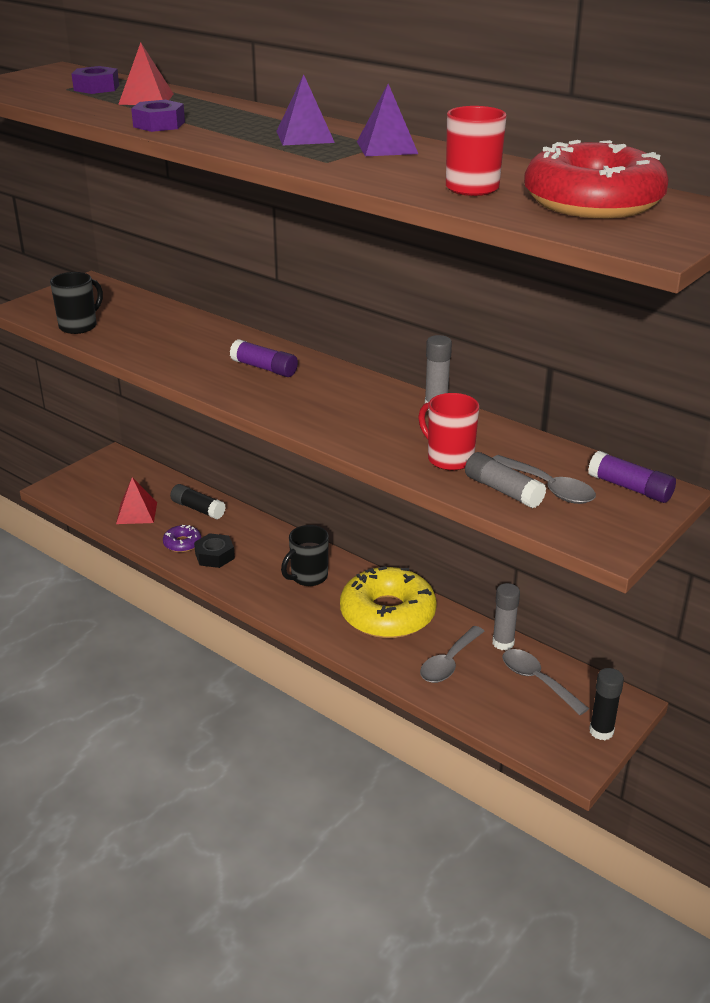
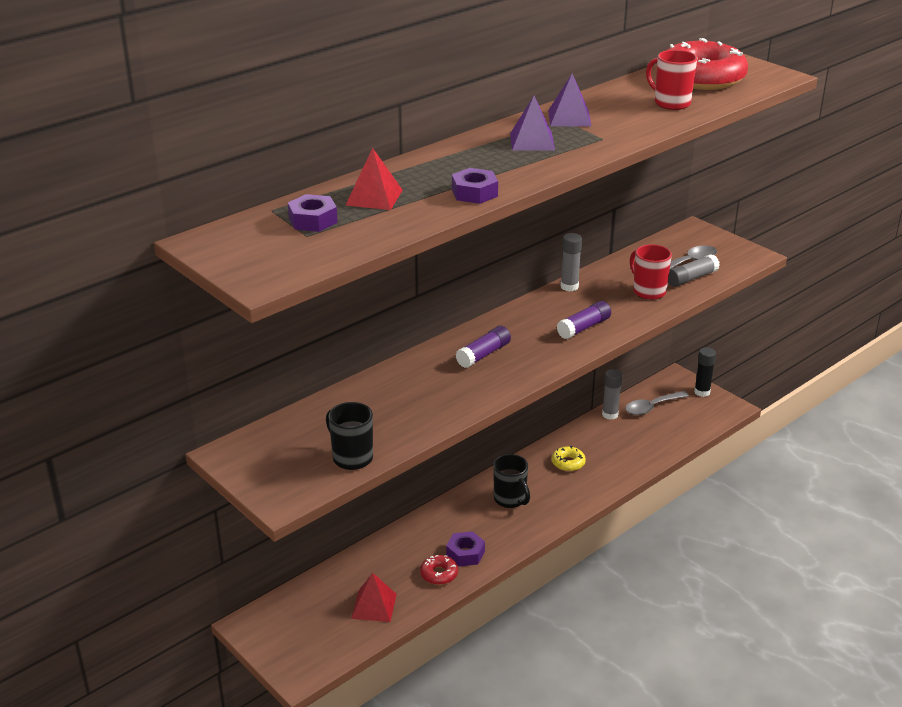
camera: 80 degrees left, 0 degrees up
(182, 543) = (439, 574): purple donut -> red donut
(198, 509) = (380, 561): black glue stick -> none
(214, 556) = (465, 553): black nut -> purple nut
(387, 614) = (568, 463): yellow donut -> yellow donut, size x0.44
(449, 459) = (648, 291): red mug -> red mug turned 90 degrees clockwise
(449, 662) = (629, 442): grey spoon -> none
(630, 488) = (689, 238): purple glue stick -> purple glue stick (584, 328)

